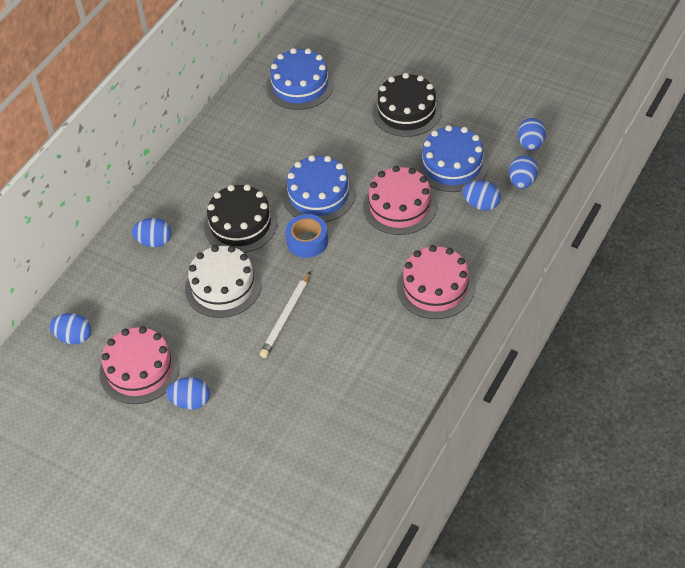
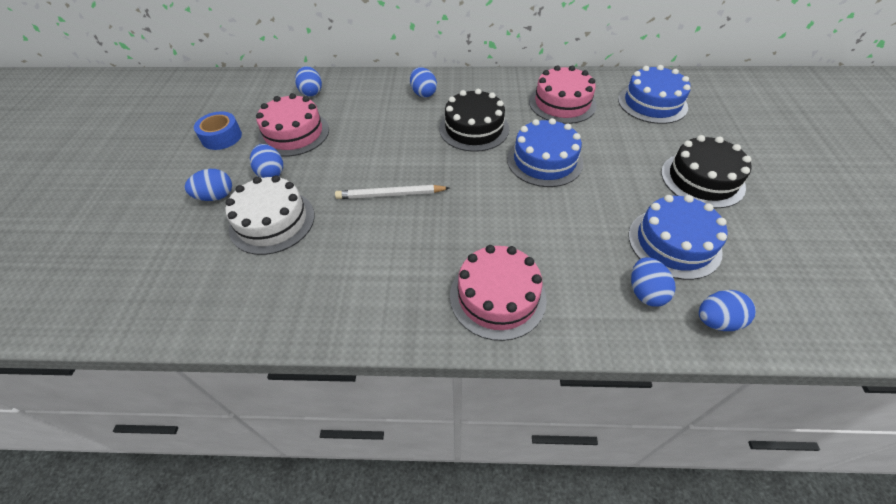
camera: 60 degrees right, 0 degrees up
(223, 286) = (402, 144): white cake -> white cake (272, 221)
(307, 241) = (486, 174): blue tape -> blue tape (221, 137)
(399, 206) = (580, 222): pink cake -> pink cake (562, 103)
(530, 144) = (780, 305): blue egg -> blue egg (216, 196)

